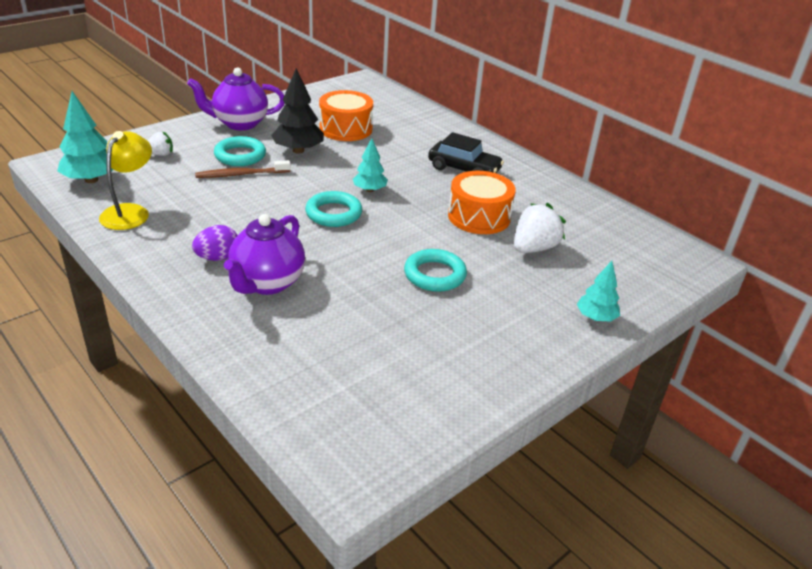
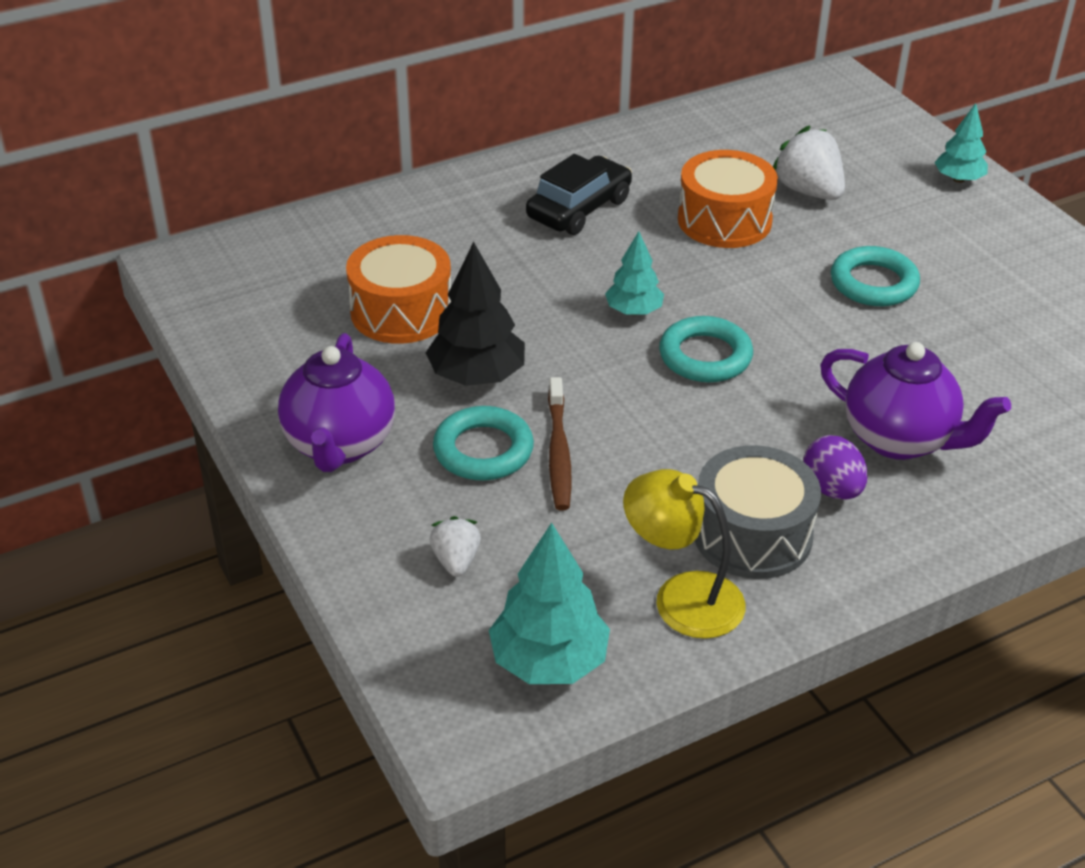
camera: 75 degrees left, 5 degrees up
(178, 232) = (752, 534): none -> grey drum

